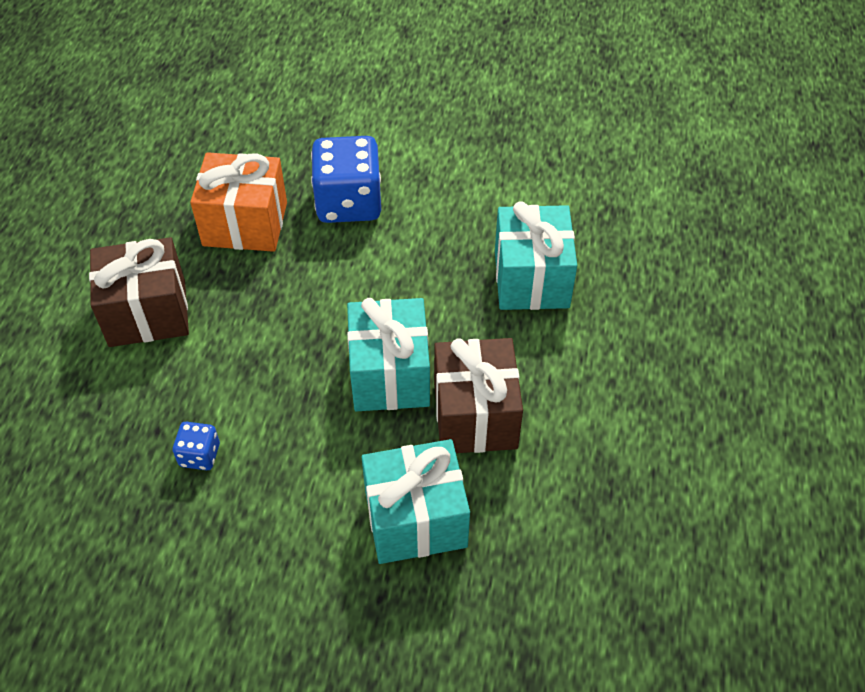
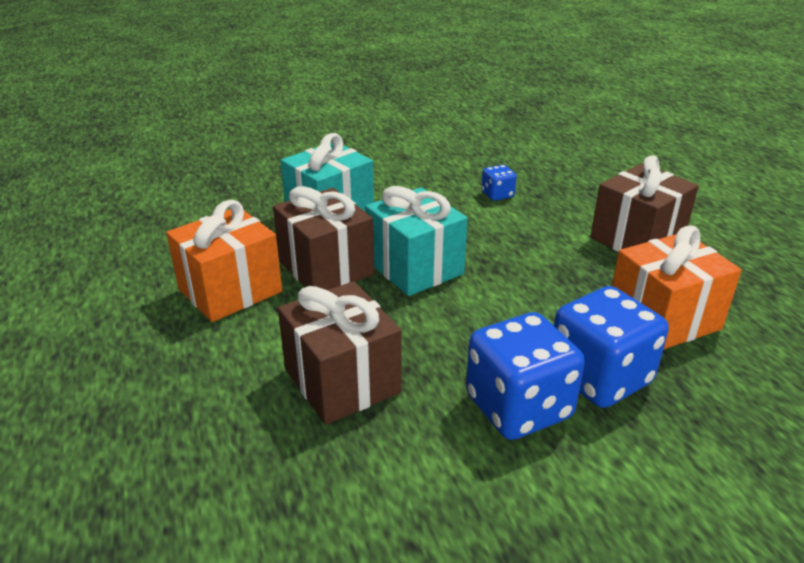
camera: 150 degrees right, 20 degrees down
(424, 207) = (518, 407): none -> blue dice
(531, 279) = (342, 381): turquoise gift -> brown gift
(583, 425) = (230, 291): none -> orange gift

